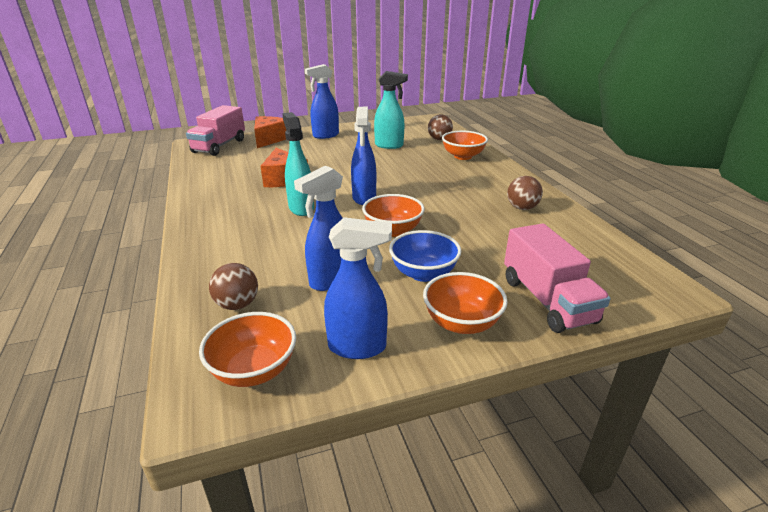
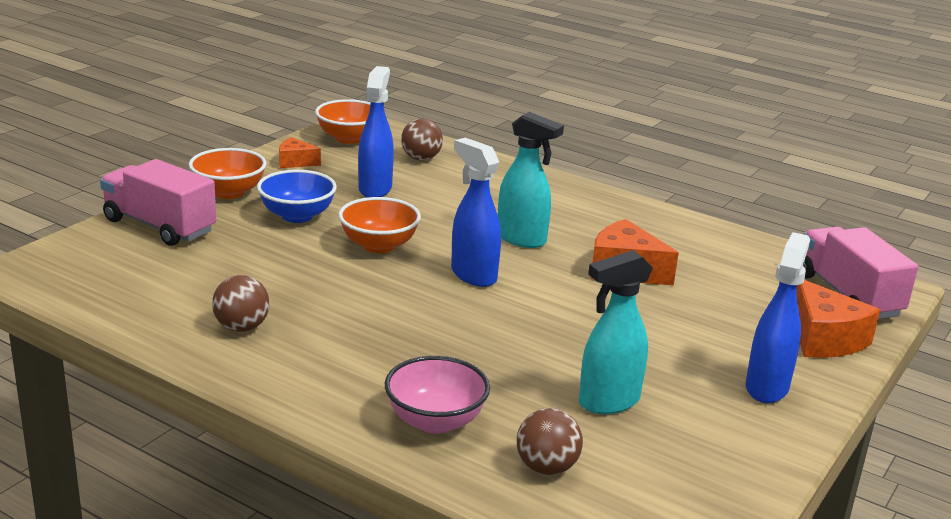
camera: 140 degrees right, 5 degrees down
(358, 347) = (295, 162): blue spray bottle -> orange cheese
(463, 156) = (435, 421): orange bowl -> pink bowl

